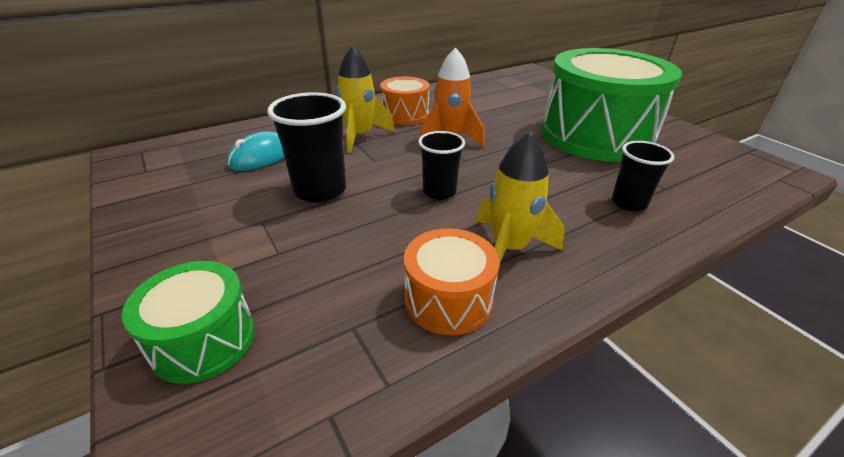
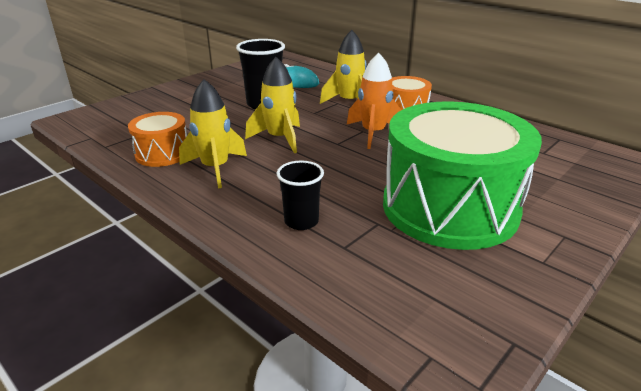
camera: 75 degrees right, 5 degrees down
(203, 340) = (135, 106): green drum -> none
(439, 192) = (280, 139): black cup -> yellow rocket

